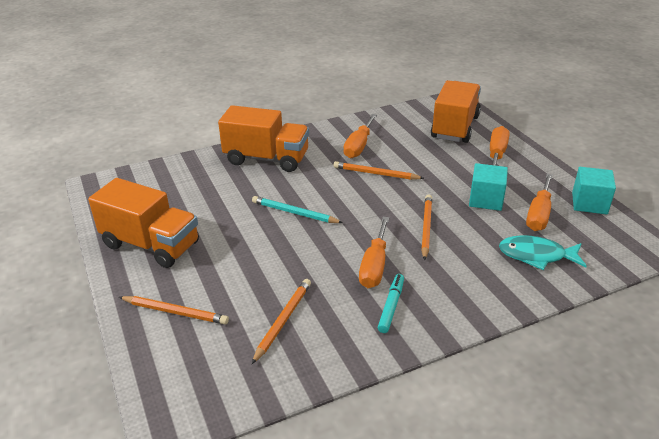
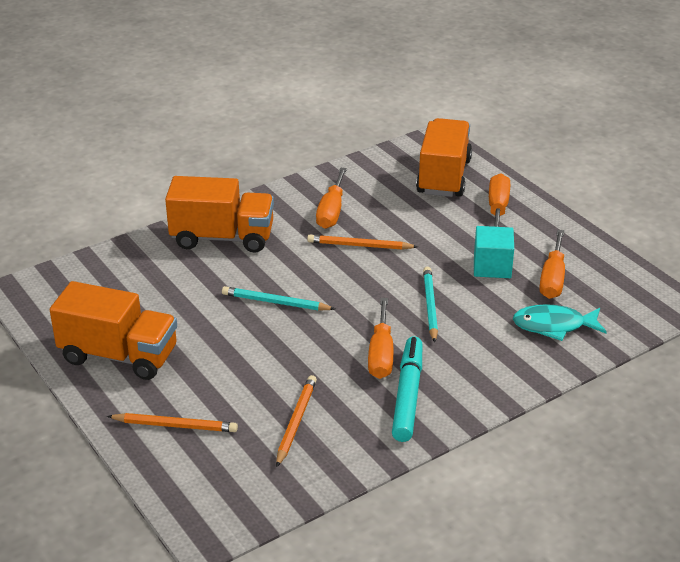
camera: 10 degrees left, 0 degrees up
(391, 306) = (407, 395): turquoise marker -> turquoise marker, size x1.67
(426, 228) = (430, 306): orange pencil -> turquoise pencil
(589, 203) = (607, 261): turquoise cube -> none

